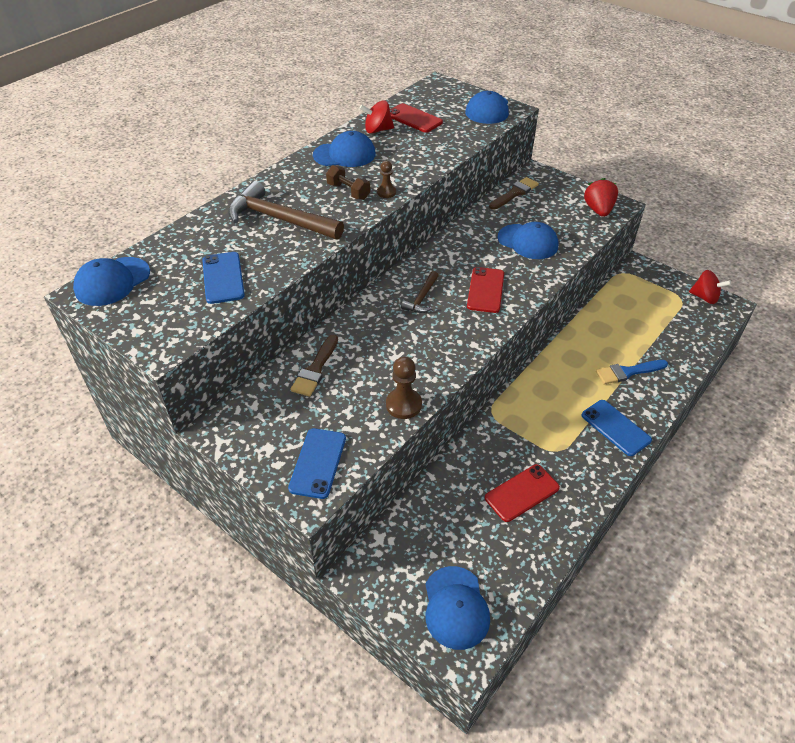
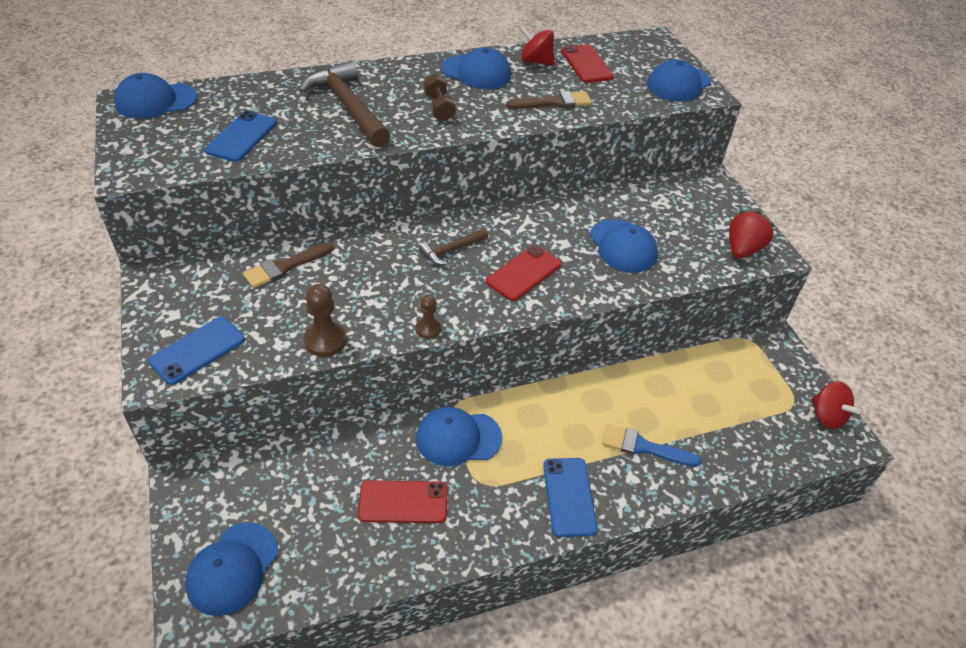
camera: 30 degrees right, 0 degrees up
(386, 192) = (475, 123): brown pawn -> brown pawn (428, 329)
(515, 193) = (662, 191): brown brush -> brown brush (554, 102)
(515, 431) = (458, 438): none -> blue cap

